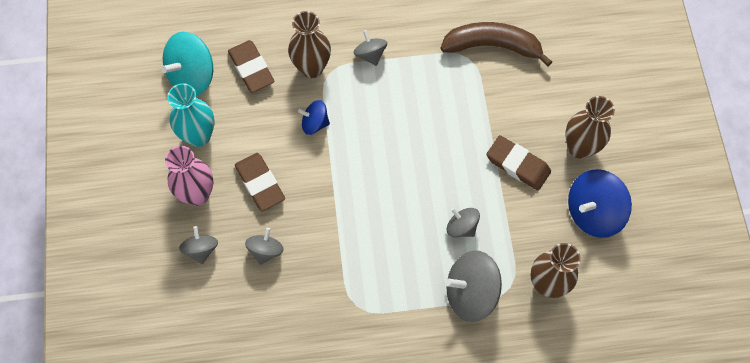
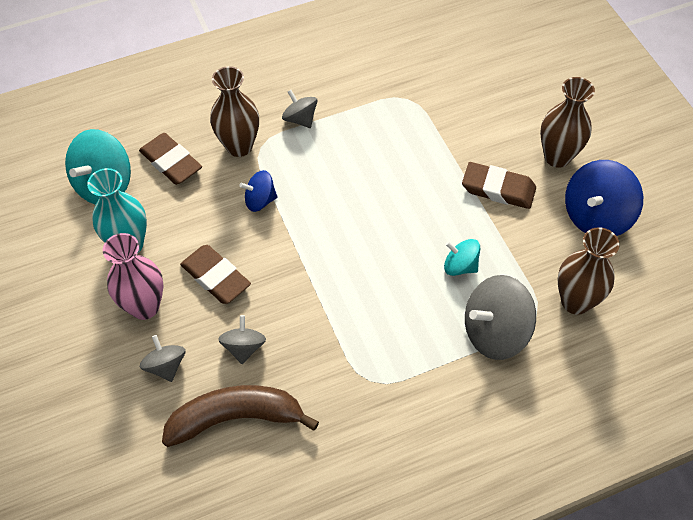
camera: 15 degrees left, 10 degrees down
(461, 227) = (460, 266): grey spinning top -> turquoise spinning top
(492, 46) = (429, 82): brown banana -> brown banana (236, 418)

